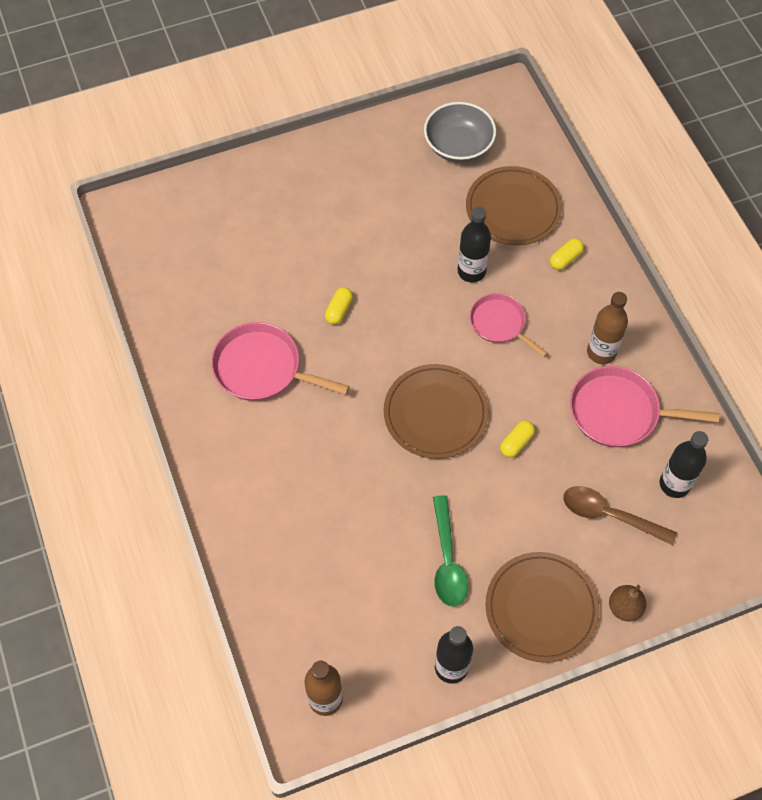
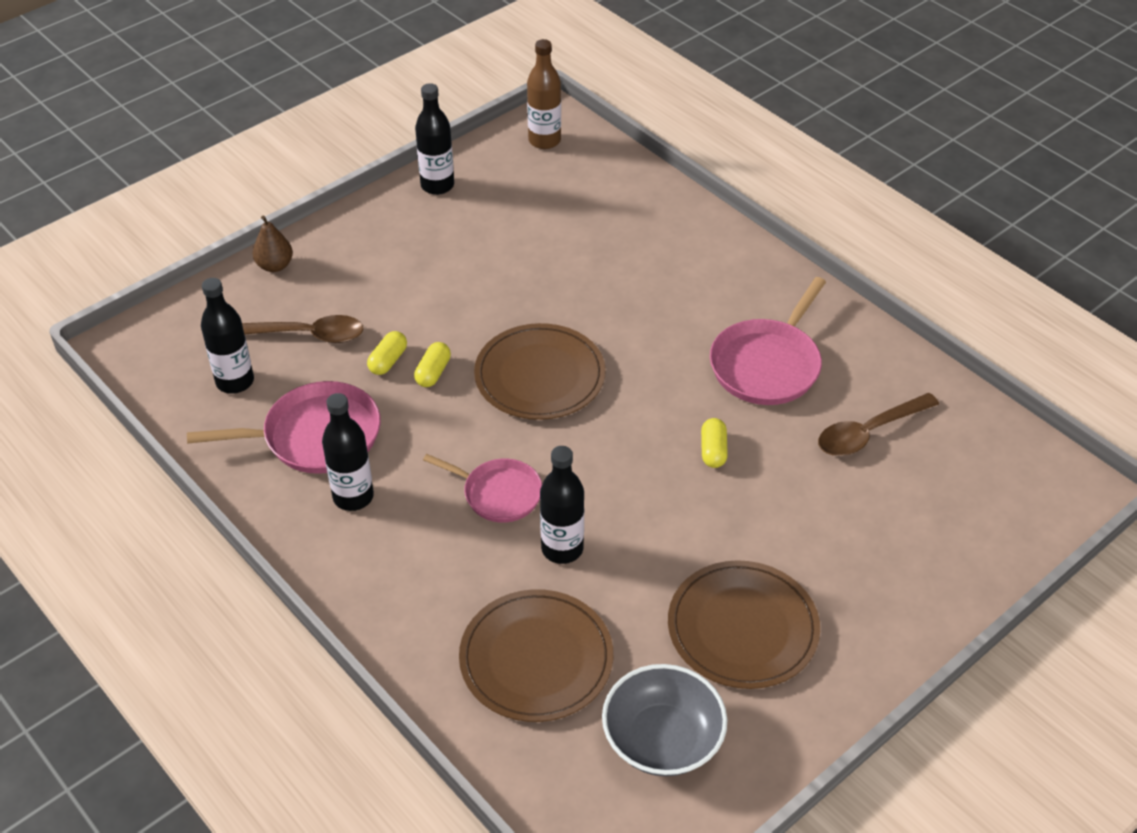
camera: 160 degrees right, 15 degrees down
(225, 291) = (868, 432): none -> brown spoon
(262, 368) = (767, 365): pink pan -> pink pan turned 120 degrees clockwise
(447, 560) = (472, 256): green spoon -> none
(541, 608) = (362, 245): brown plate -> brown plate (742, 628)
(565, 259) = (434, 605): yellow capsule -> yellow capsule (388, 361)
(601, 352) = (353, 497): brown bottle -> black bottle

